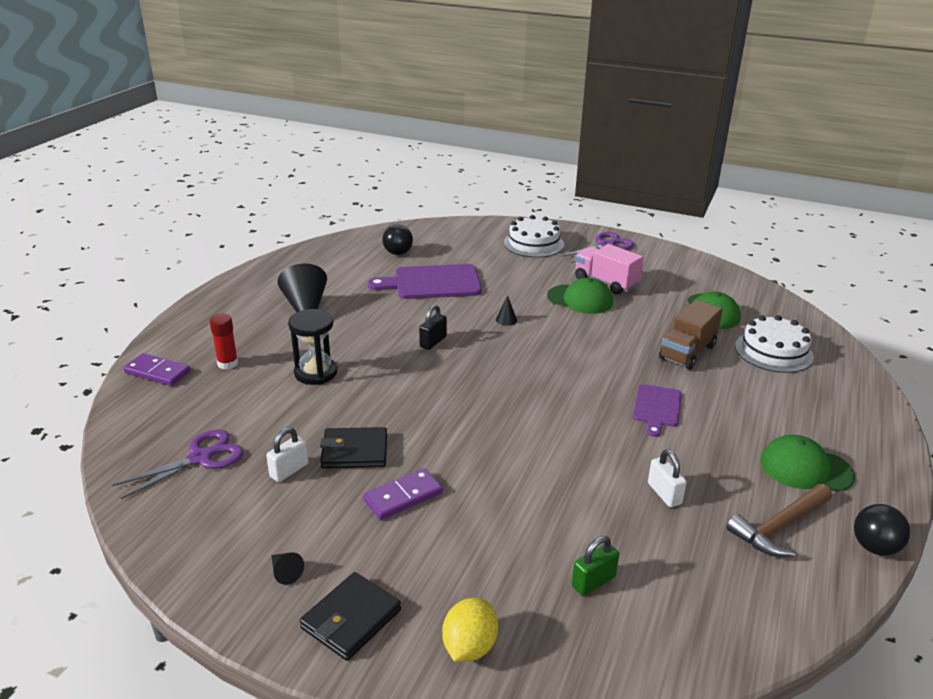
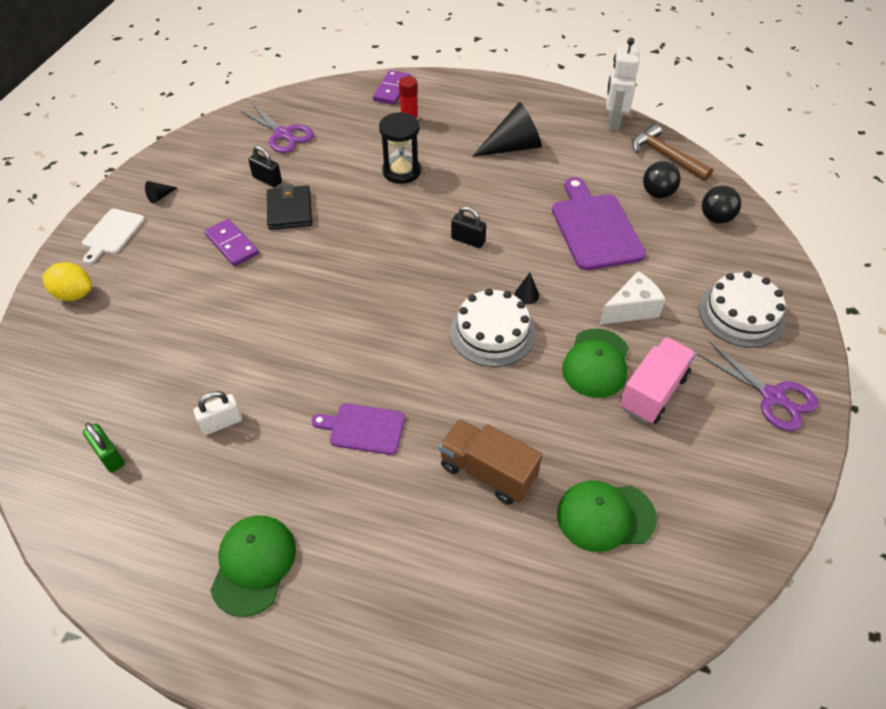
camera: 85 degrees right, 20 degrees up
(289, 470) = (267, 179): white padlock -> black padlock
(294, 258) = (613, 122): none -> white robot
(351, 619) = (112, 233): black wallet -> white cutting board
(526, 280) = (631, 309): none -> white cheese
(593, 582) = (120, 365): green padlock -> green padlock (109, 456)
(773, 351) = (508, 581): white cake -> white cake (492, 332)
(779, 527) = (163, 517): brown hammer -> brown hammer (665, 156)
(874, 547) = (123, 605): black ball -> black ball (716, 218)

